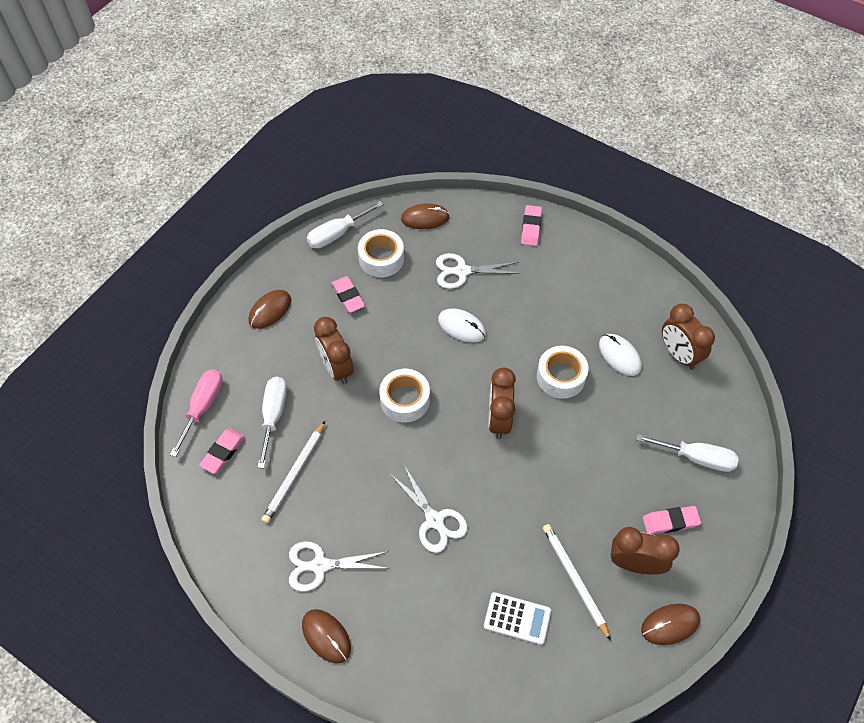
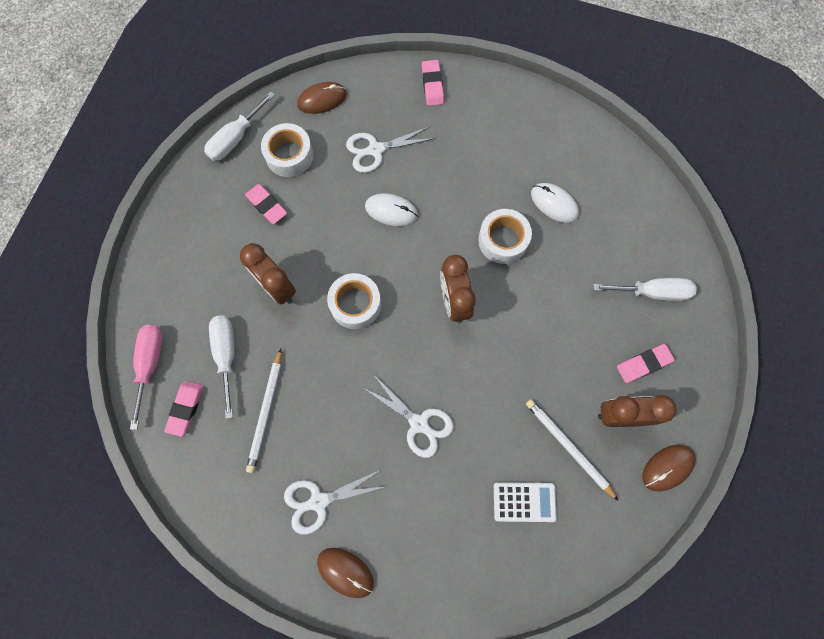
camera: 15 degrees left, 15 degrees up
(270, 310) = (189, 241): brown mouse -> none
(679, 354) = (610, 188): brown clock -> none

